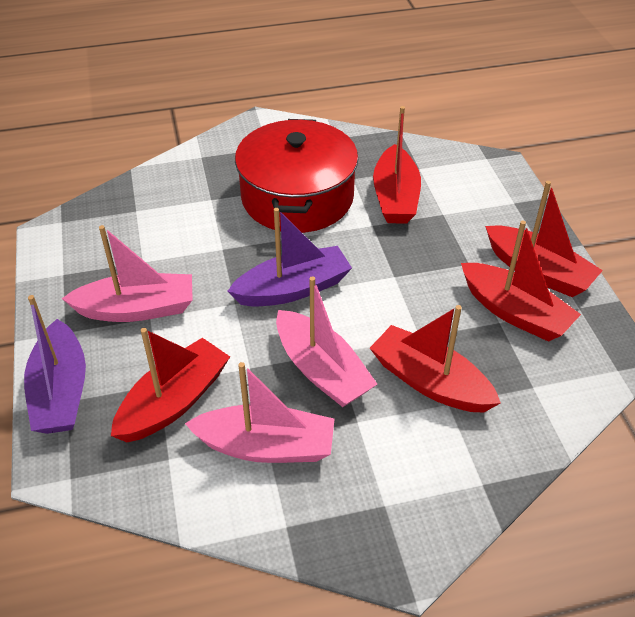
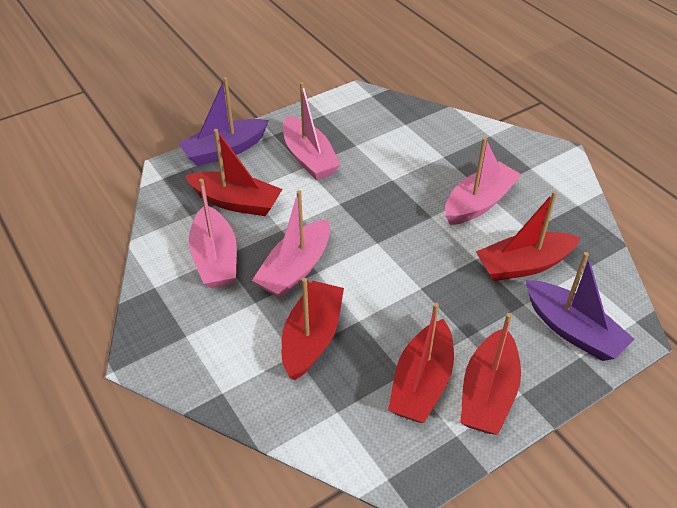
camera: 70 degrees right, 0 degrees up
(293, 289) = (371, 230): purple boat -> purple boat (572, 330)
(297, 197) = (479, 203): red pot -> pink boat

